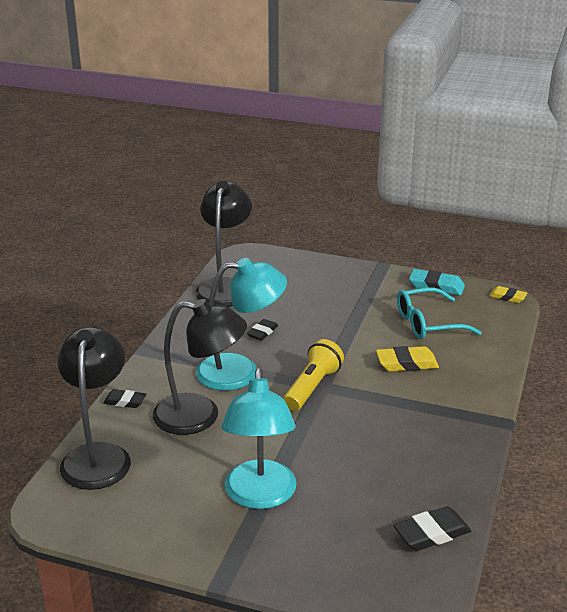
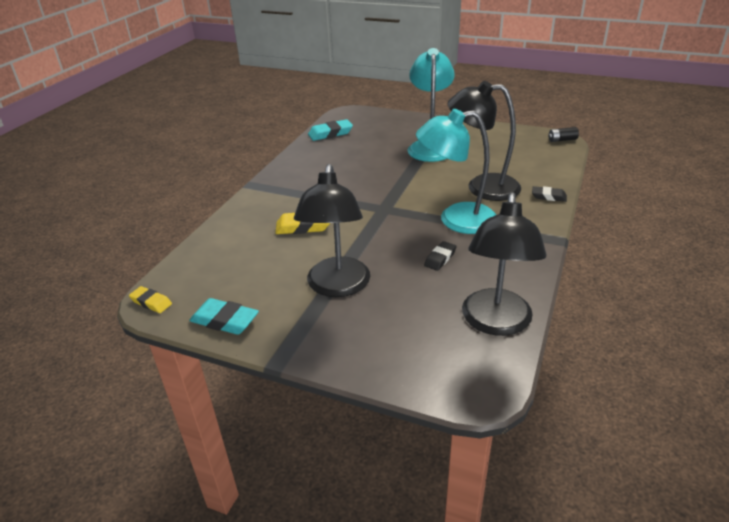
camera: 175 degrees left, 5 degrees up
(46, 510) = (562, 140): none -> black battery
(98, 456) = (547, 164): black lamp -> black lamp (337, 287)
(312, 387) = (392, 207): yellow flashlight -> none
(428, 323) = (263, 268): turquoise glasses -> none
(432, 533) = (330, 133): black eraser -> turquoise eraser

